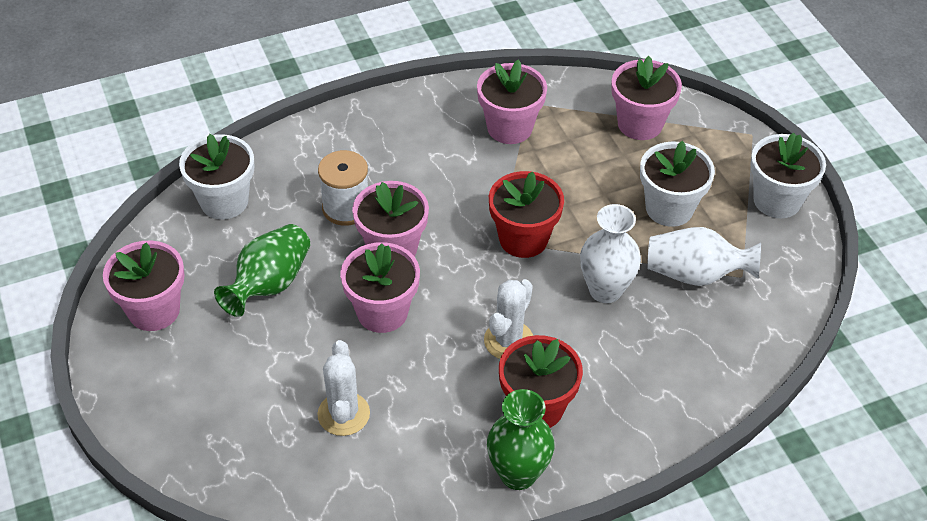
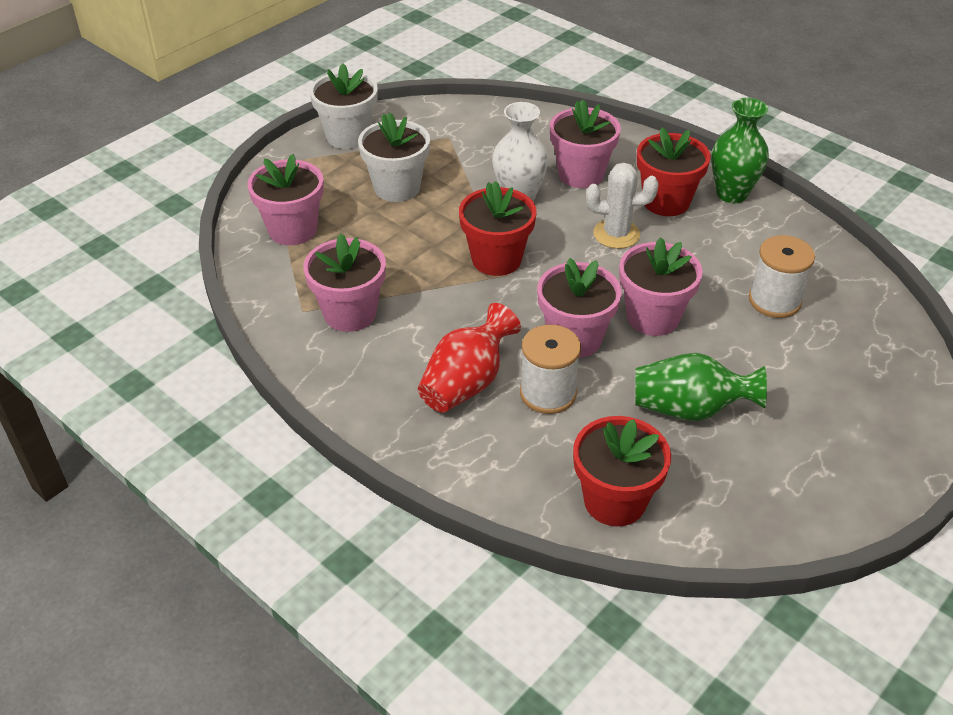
camera: 115 degrees left, 5 degrees down
(154, 310) = (799, 485): pink flower pot -> pink flower pot (581, 174)
(224, 201) = (614, 501): white flower pot -> red flower pot
(343, 414) = (774, 301): white cactus -> white spool
(389, 167) = (467, 383): none -> red vase
(695, 274) = (464, 158): white vase -> none

